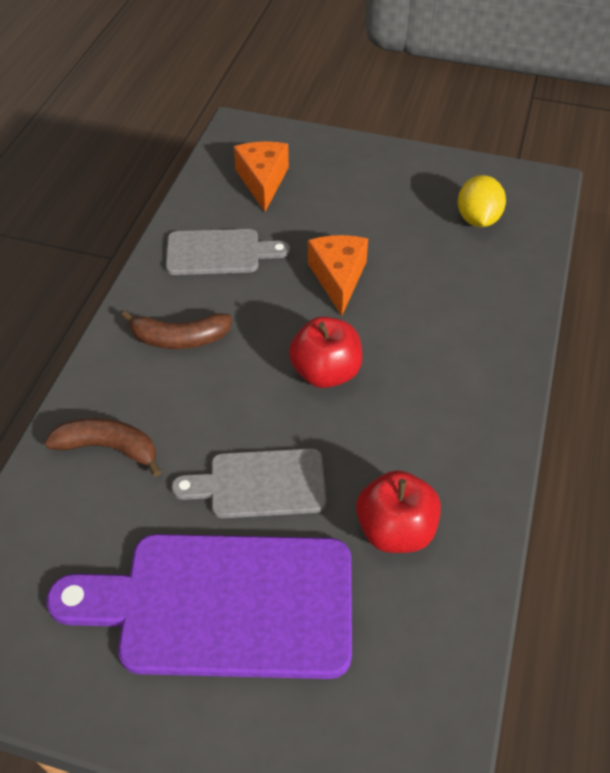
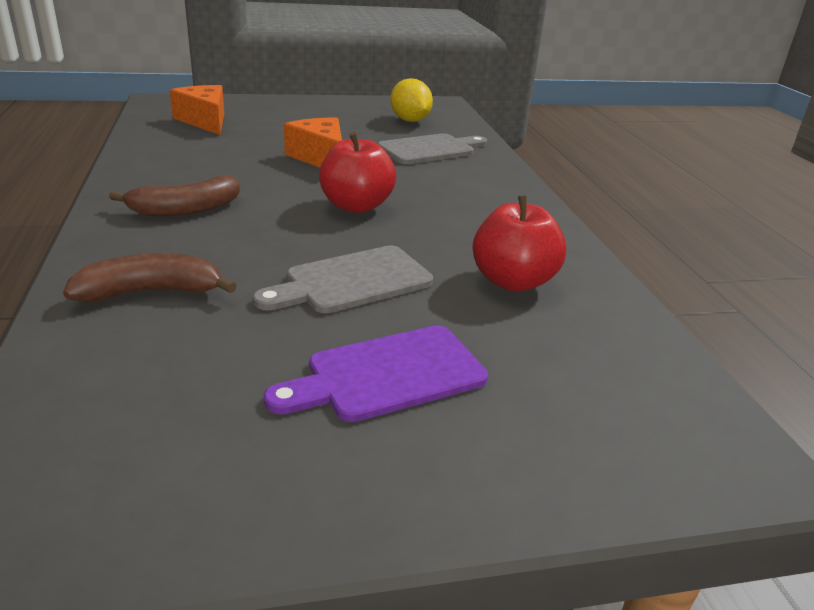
camera: 30 degrees left, 20 degrees down
(219, 253) = (190, 159): grey cutting board -> grey cutting board (430, 149)
(224, 604) = (388, 375): purple cutting board -> purple cutting board, size x0.55

